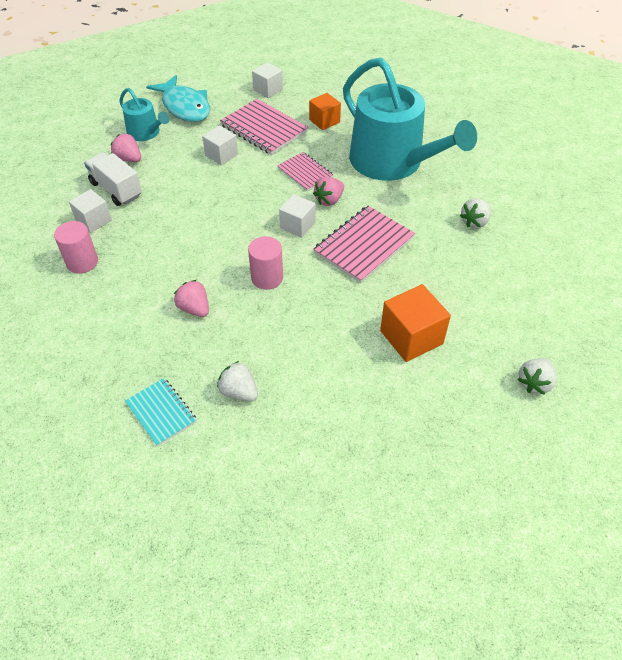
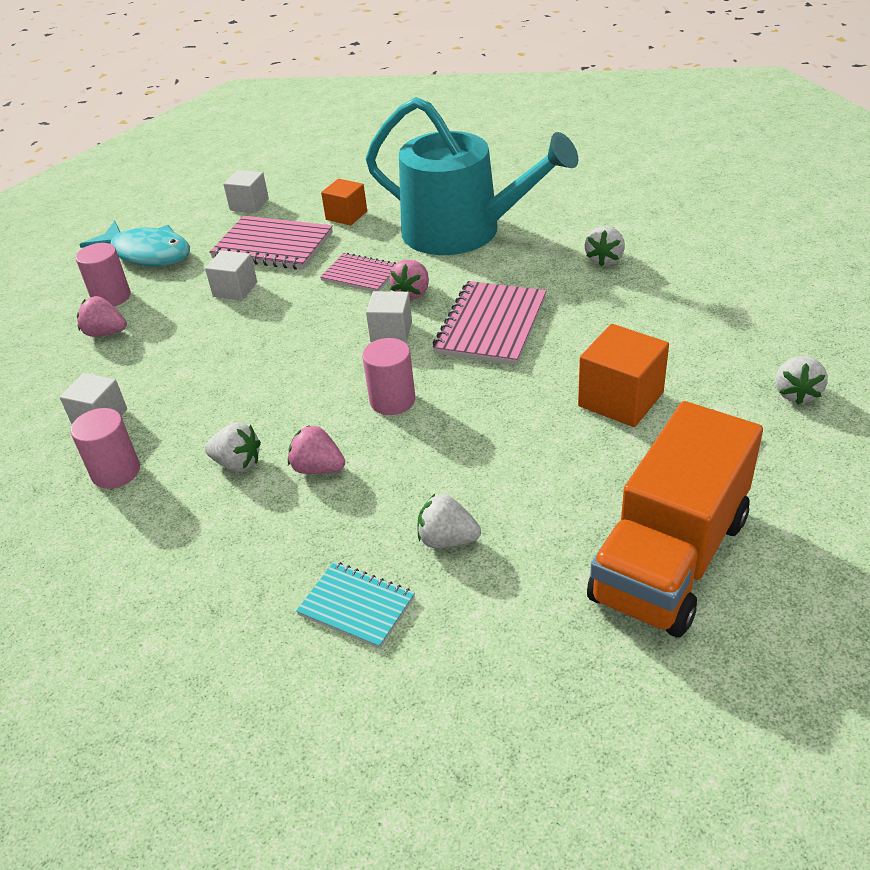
camera: 20 degrees left, 10 degrees down
(116, 189) = (110, 372): white truck -> none
(146, 133) = (111, 297): turquoise watering can -> pink cylinder
(151, 285) = (237, 463): none -> white strawberry
(364, 466) = (670, 558): none -> orange truck

